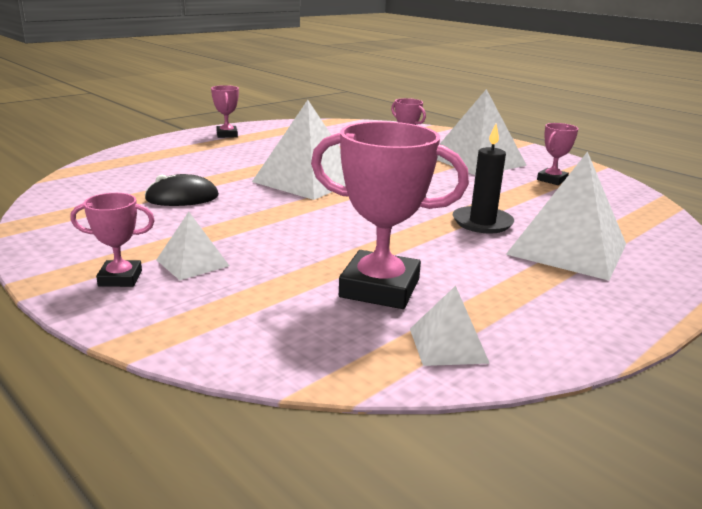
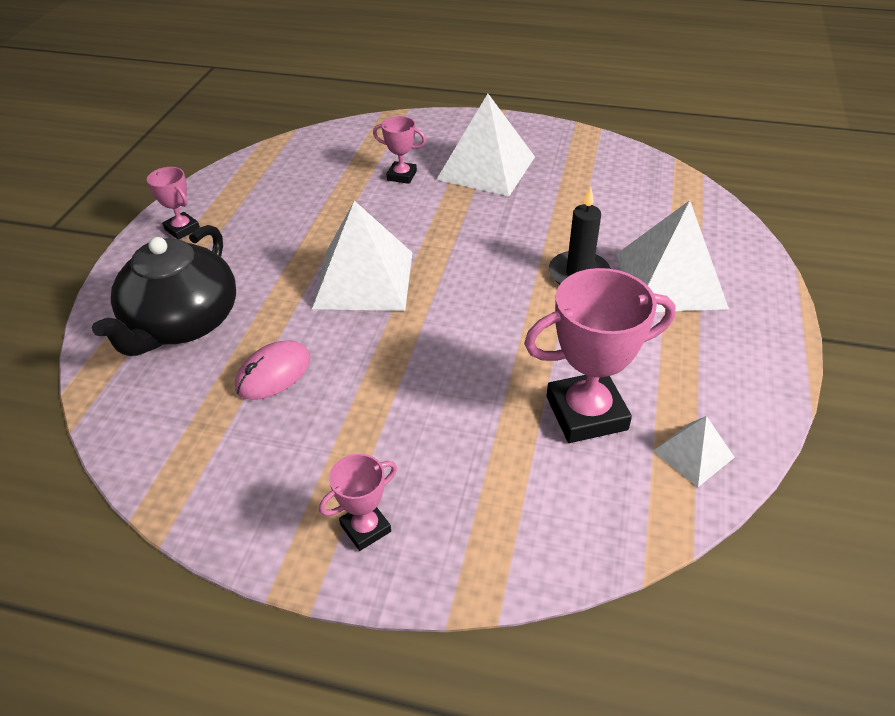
camera: 30 degrees left, 20 degrees up
(165, 165) = (182, 323): none -> black teapot
(182, 197) = (273, 373): black mouse -> pink mouse
(192, 263) = (403, 468): white pyramid -> none
(552, 180) = (576, 174): pink trophy -> none

